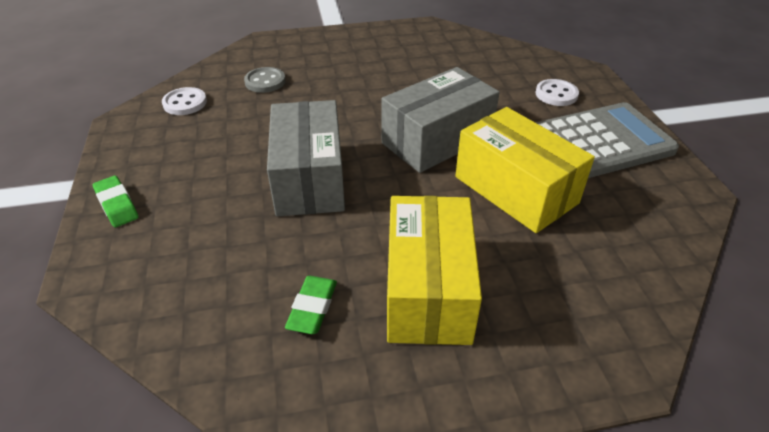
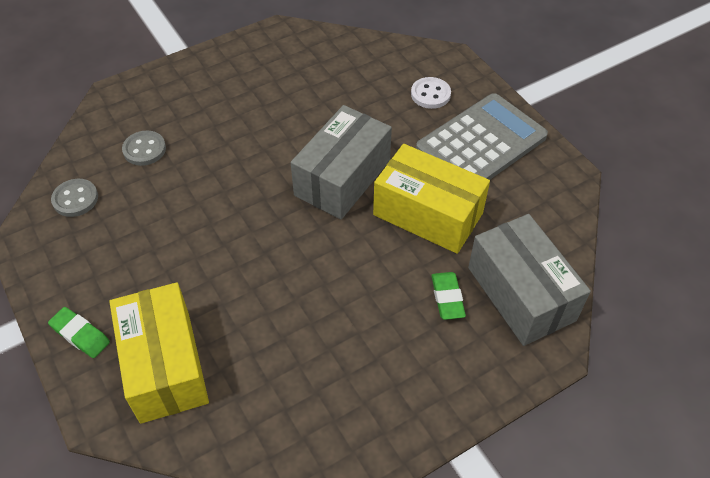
camera: 20 degrees left, 10 degrees up
(185, 103) = (75, 199): white button -> grey button
(309, 178) = (246, 254): grey box -> grey box (521, 293)
(312, 308) = (308, 377): green eraser -> green eraser (447, 298)
(428, 290) = (391, 332): yellow box -> yellow box (165, 365)

